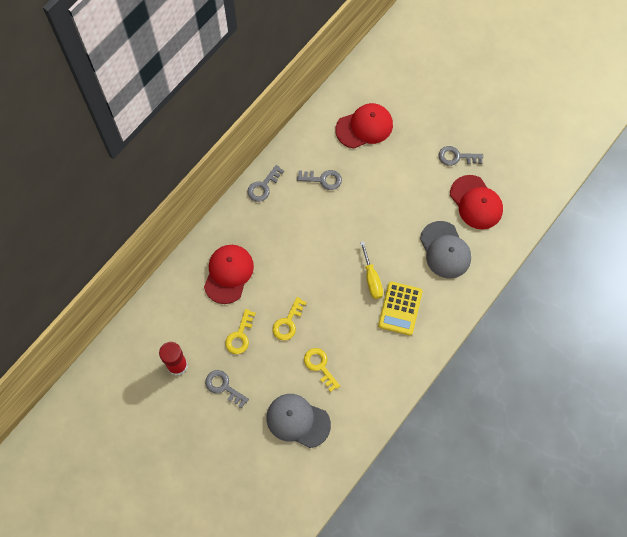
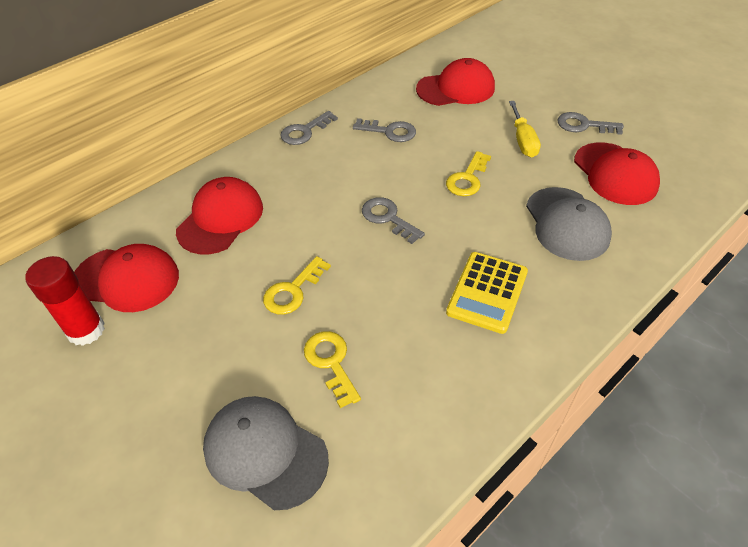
camera: 10 degrees right, 20 degrees down
(186, 328) = (126, 279): none -> red cap
(223, 387) = (149, 374): grey key -> grey key (388, 218)
(240, 335) = (208, 300): yellow key -> yellow key (467, 179)
(371, 279) = (443, 248): yellow screwdriver -> yellow screwdriver (523, 140)

